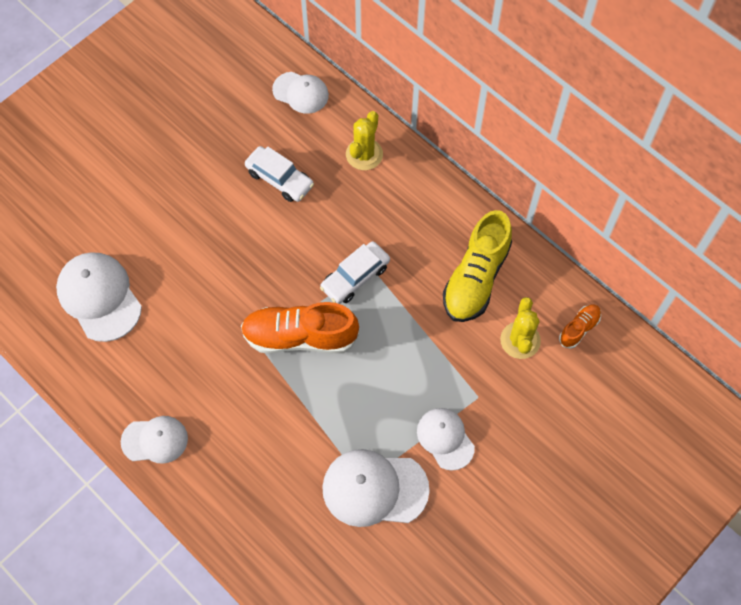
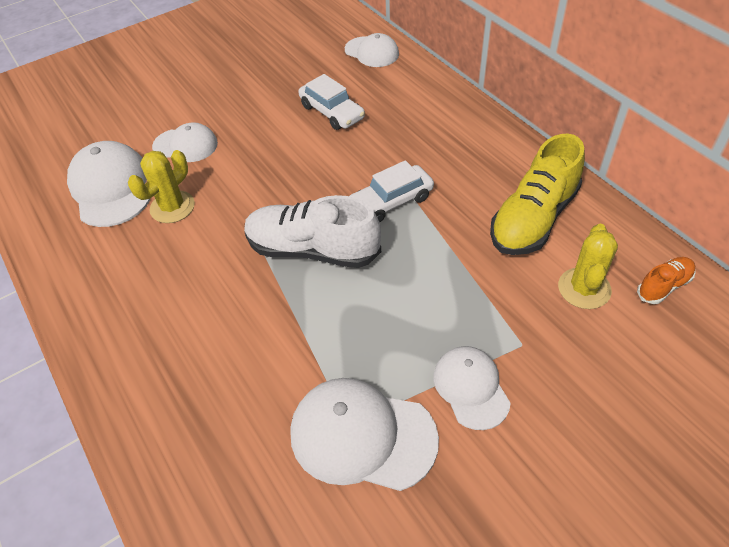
camera: 15 degrees right, 15 degrees down
(155, 440) = (107, 332): white cap -> white cap (185, 145)
(300, 336) = (313, 250): orange shoe -> white shoe
(364, 154) = (424, 101): yellow cactus -> yellow cactus (172, 207)

